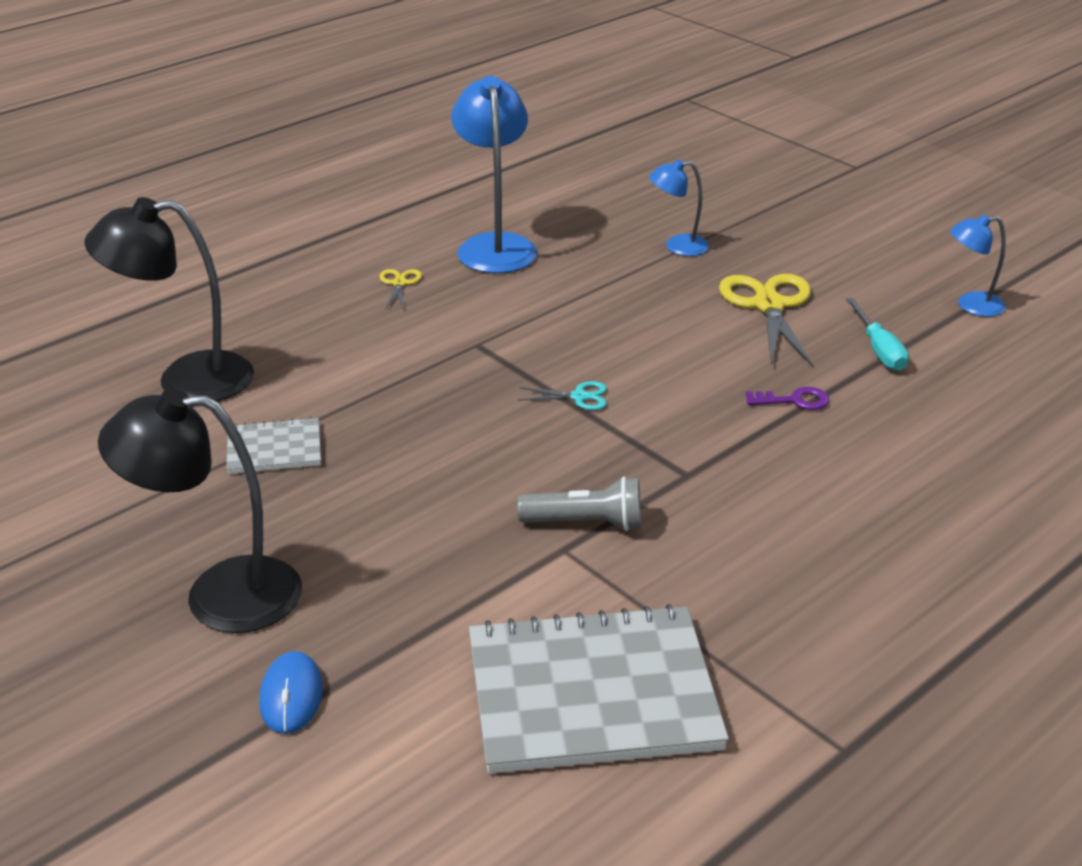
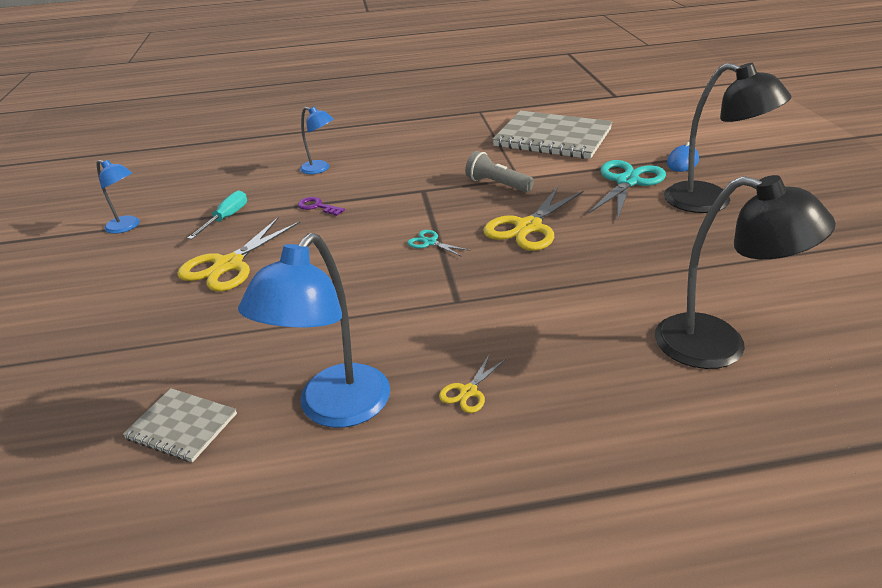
camera: 145 degrees left, 0 degrees up
(274, 449) = (656, 267): grey notebook -> grey notebook (182, 426)
(375, 599) = (627, 182): none -> turquoise scissors
(473, 457) = (528, 227): none -> yellow scissors
(677, 246) = (195, 342): blue lamp -> blue lamp (320, 169)

